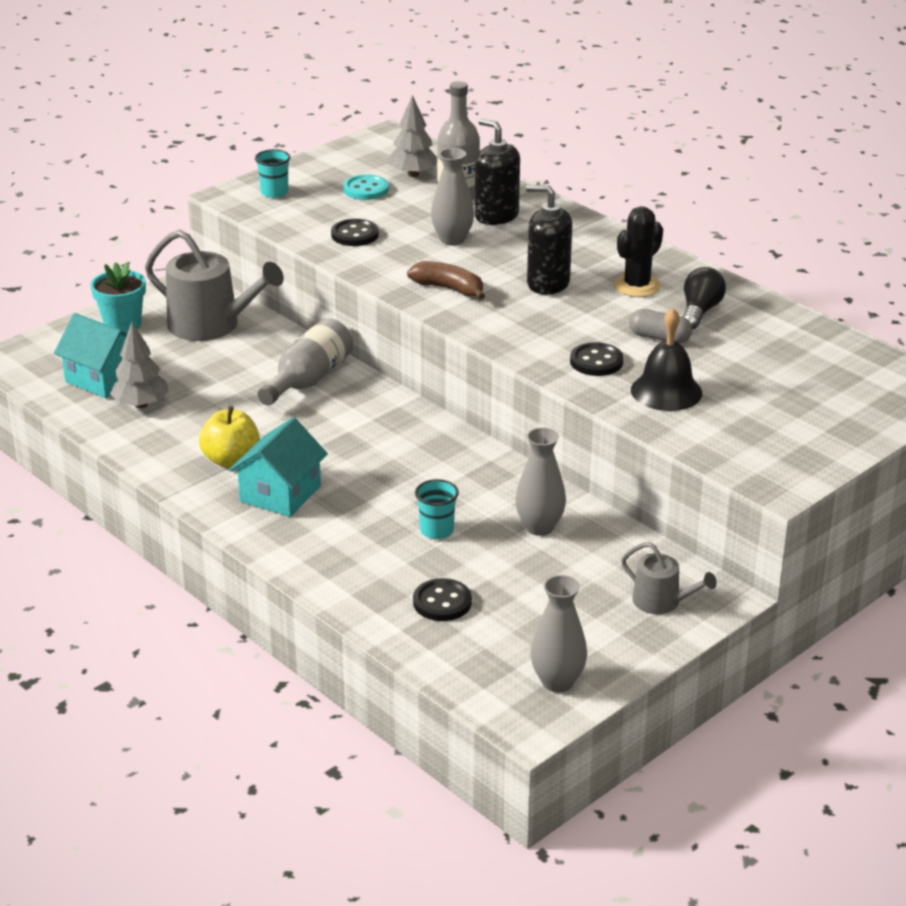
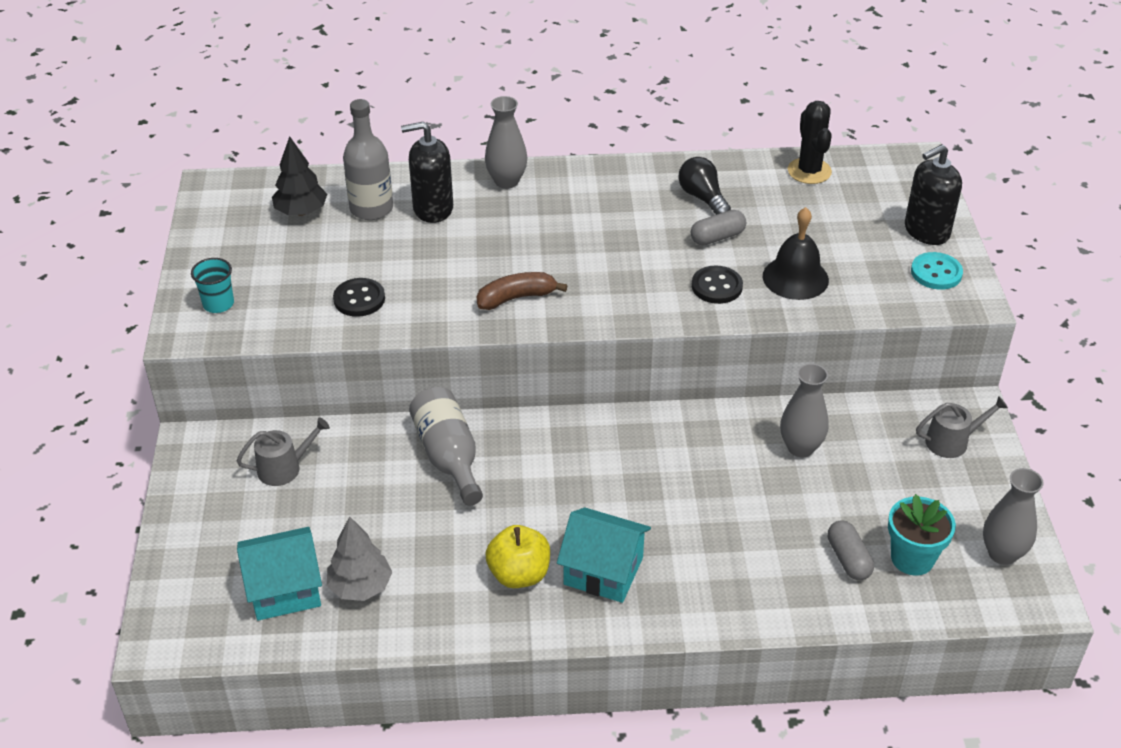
camera: 50 degrees left, 10 degrees up
(122, 325) = (207, 527): turquoise flower pot -> turquoise flower pot (912, 558)
(211, 325) = (284, 468): grey watering can -> grey watering can, size x0.53
(280, 494) = (603, 571): turquoise house -> turquoise house turned 45 degrees counterclockwise
(366, 189) = (289, 250): turquoise button -> turquoise button (936, 273)
(413, 174) = (301, 211): grey tree -> black tree
(437, 530) = (750, 506): turquoise cup -> none
(442, 602) = (848, 559): black button -> grey capsule
(452, 239) = (440, 252): grey vase -> grey vase (506, 181)
(548, 283) = (573, 244): black soap dispenser -> black soap dispenser (926, 231)
(637, 286) = (631, 204): black cactus -> black cactus (809, 171)

